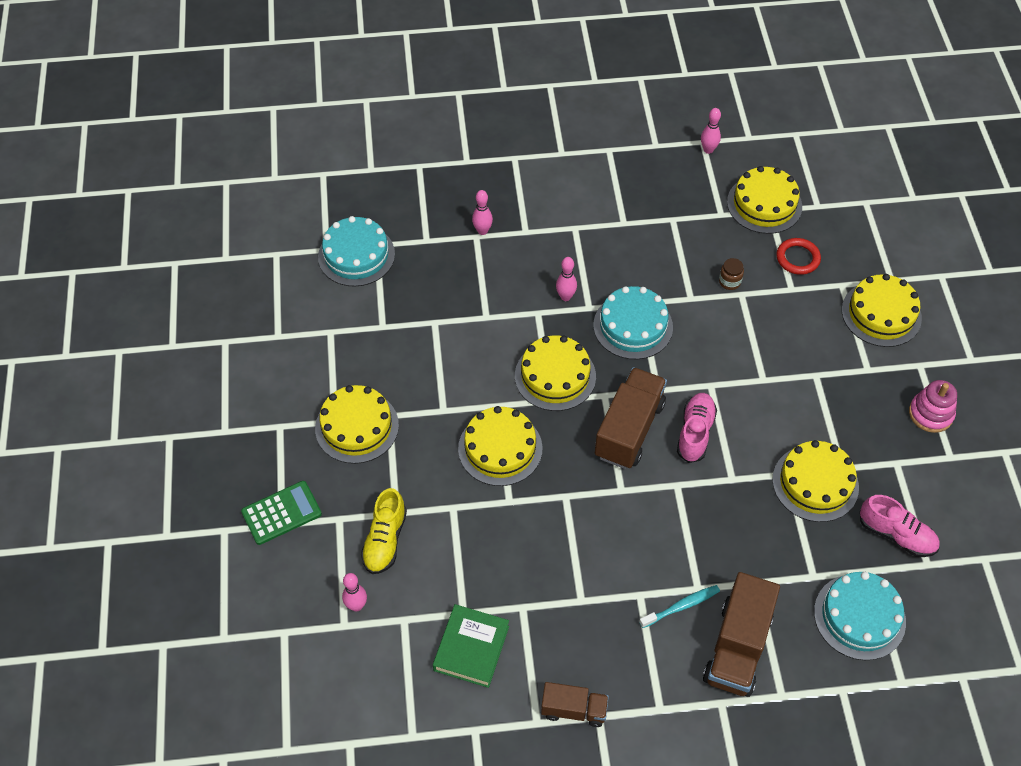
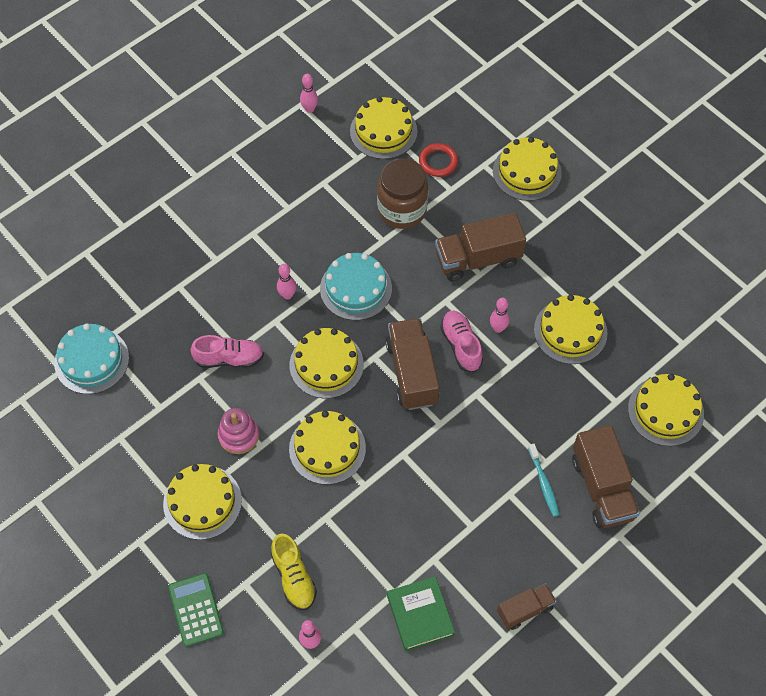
camera: 35 degrees left, 5 degrees up
(281, 513) = (196, 610): green calculator -> green calculator turned 45 degrees counterclockwise
(482, 231) = (181, 279): pink bowling pin -> pink bowling pin (498, 328)
(681, 606) = (544, 483): turquoise toothbrush -> turquoise toothbrush turned 135 degrees clockwise
(729, 282) = (402, 210): brown jar -> brown jar, size x2.46
(771, 365) = (478, 259): none -> brown truck
(859, 616) = (665, 411): turquoise cake -> yellow cake
(896, 535) = (649, 335): pink shoe -> pink shoe (229, 358)
(930, 414) = (611, 229): pink stacking toy -> pink stacking toy (238, 435)

